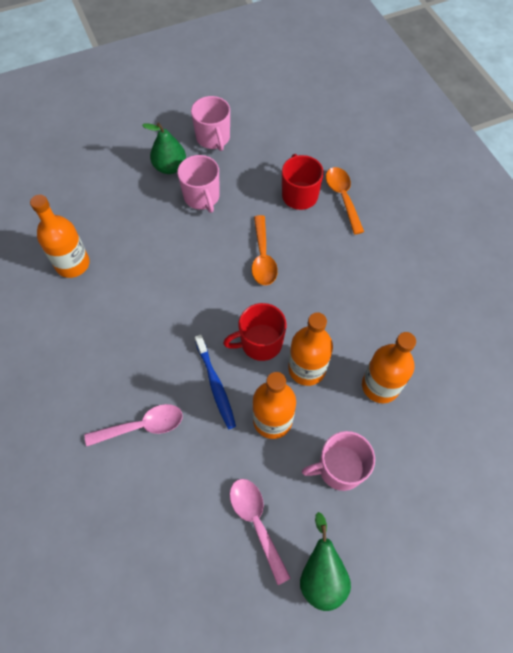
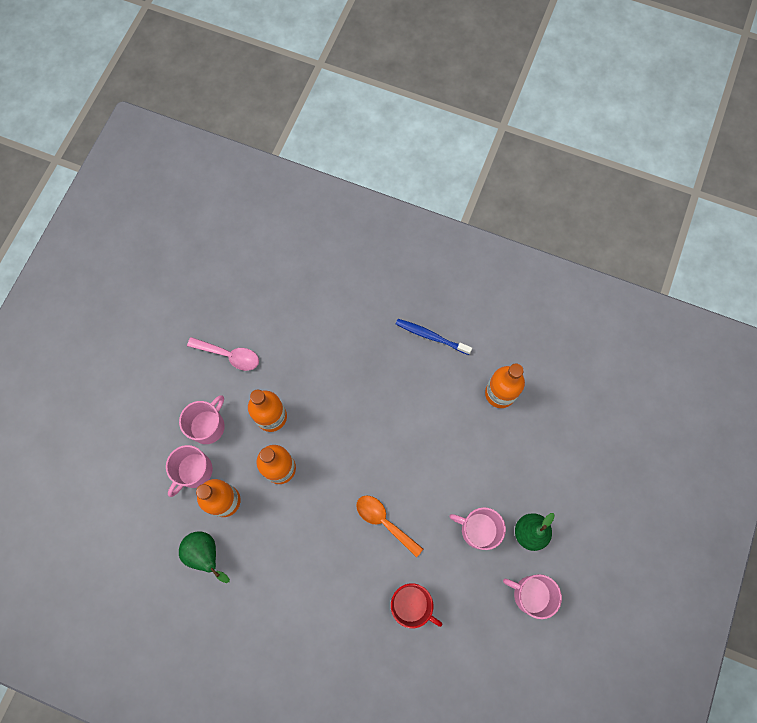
camera: 135 degrees right, 10 degrees up
(142, 426) = (341, 344): pink spoon -> none
(215, 384) = (325, 405): blue toothbrush -> blue toothbrush (431, 336)
(260, 343) = (325, 457): red mug -> none
(321, 574) = (172, 363): green pear -> green pear (205, 554)
(342, 197) = (377, 636): orange spoon -> none
(388, 437) = (194, 471): none -> pink mug

